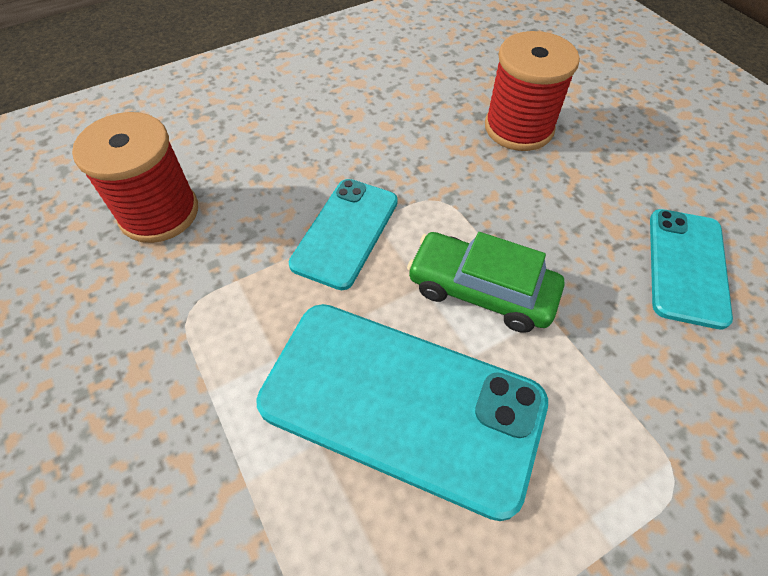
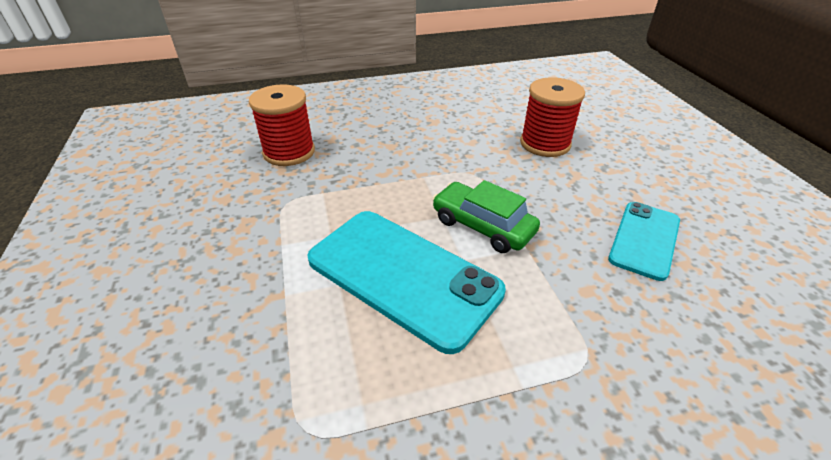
camera: 15 degrees right, 15 degrees down
(345, 232) = (402, 180): turquoise phone -> none

